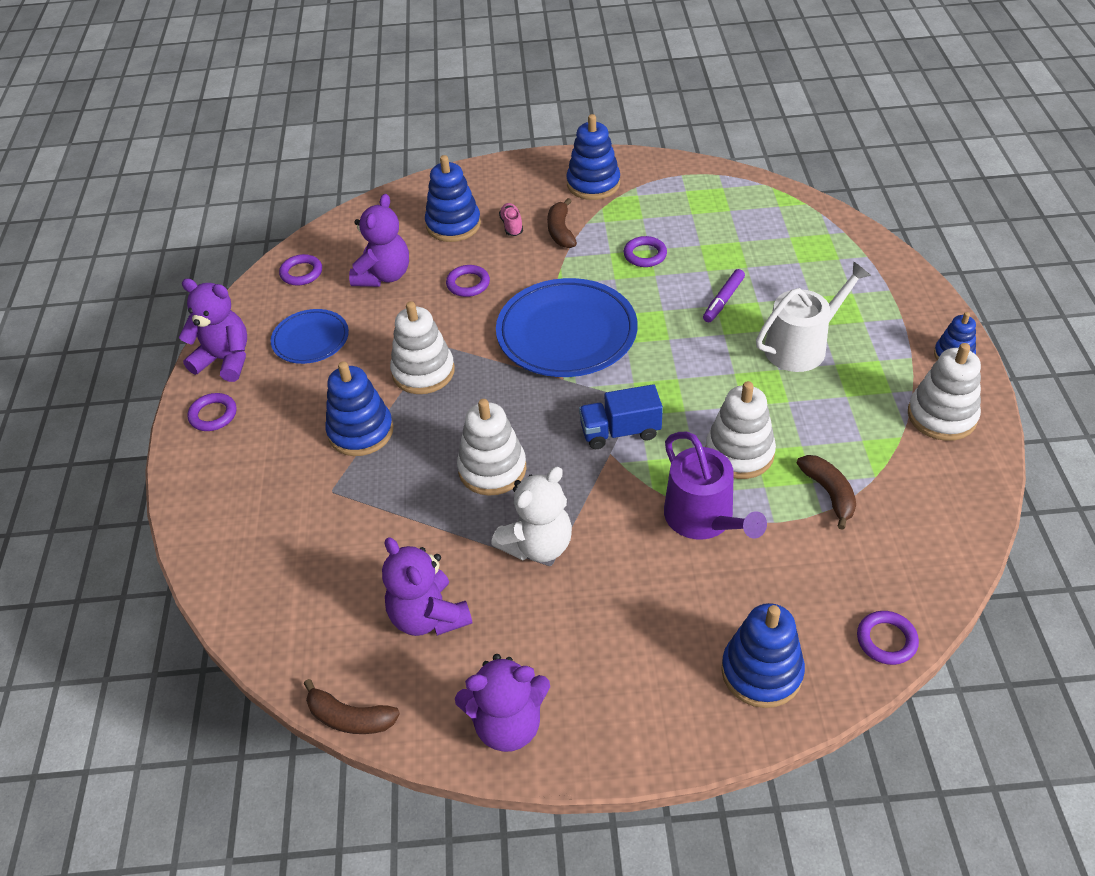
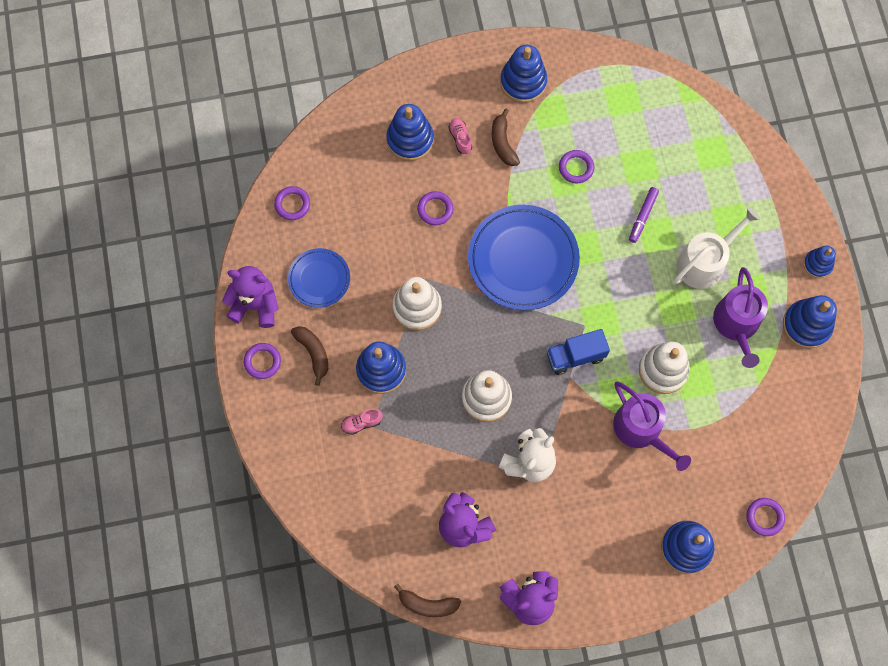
camera: 10 degrees left, 25 degrees up
(319, 486) = (362, 423): none -> pink shoe
(384, 276) = (363, 204): purple teddy bear -> none
(829, 493) = (727, 401): brown banana -> brown banana (313, 353)
(844, 410) = (737, 324): none -> purple watering can
(941, 416) = (806, 325): white stacking toy -> blue stacking toy

